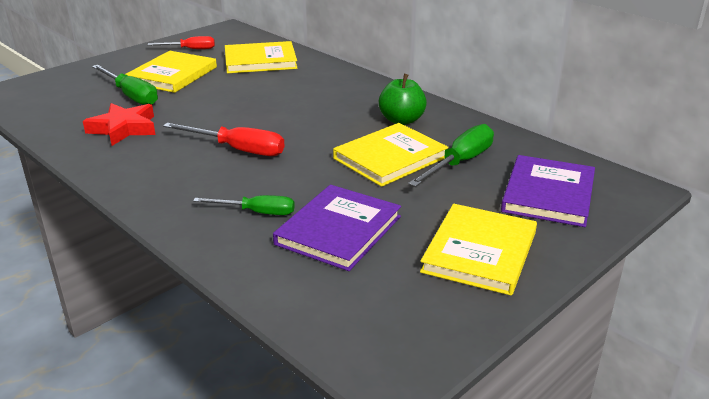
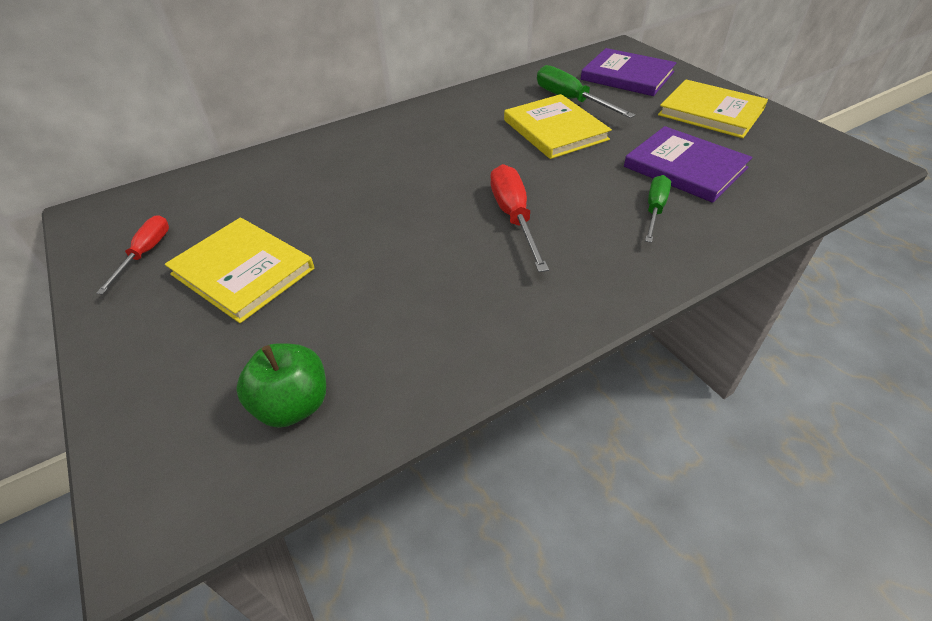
camera: 75 degrees left, 15 degrees up
(123, 129) = (418, 318): red star -> none
(131, 96) = (298, 315): green screwdriver -> none
(238, 150) = (514, 217): red screwdriver -> red screwdriver turned 45 degrees counterclockwise
(260, 61) = (251, 190): yellow book -> none
(401, 120) = (478, 116): green apple -> green apple (293, 405)

